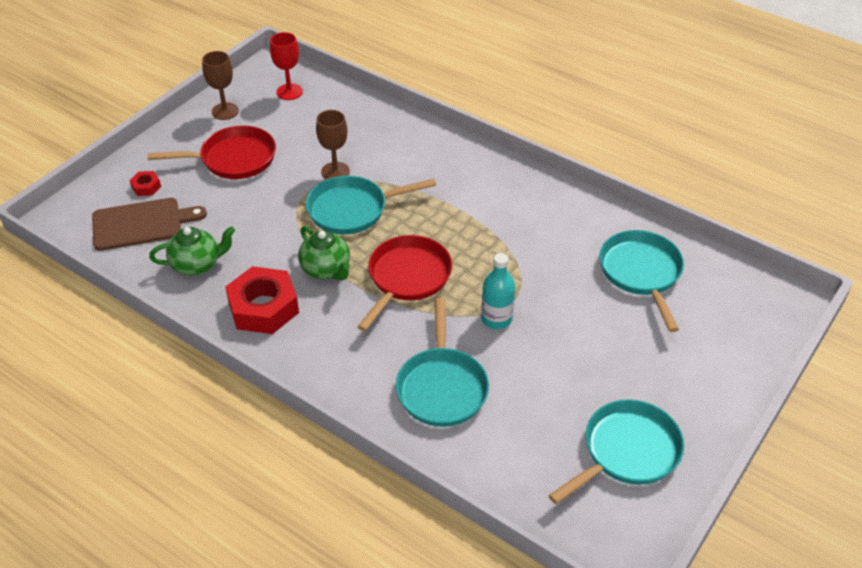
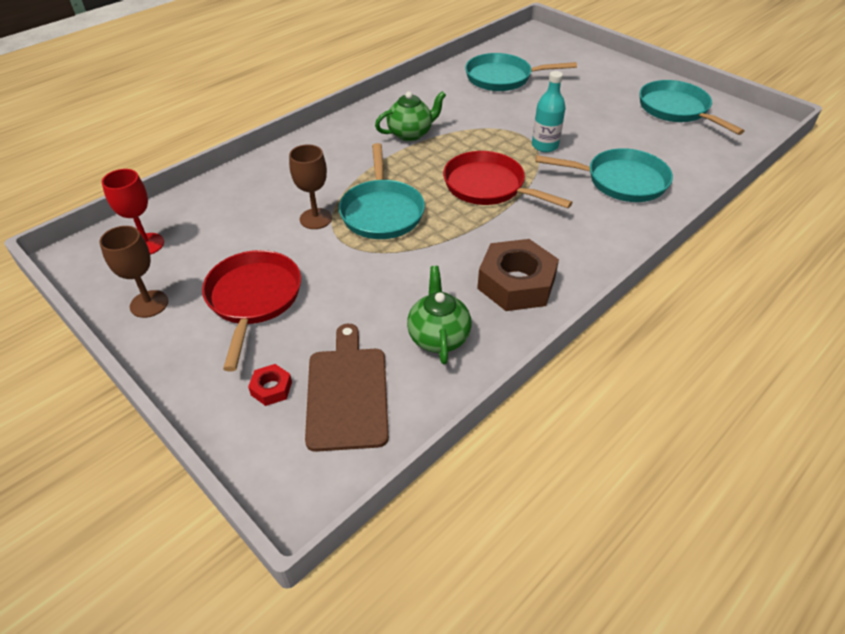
camera: 80 degrees left, 0 degrees up
(263, 307) = (516, 283): red nut -> brown nut
(326, 269) = (467, 236): green teapot -> green teapot (410, 134)

